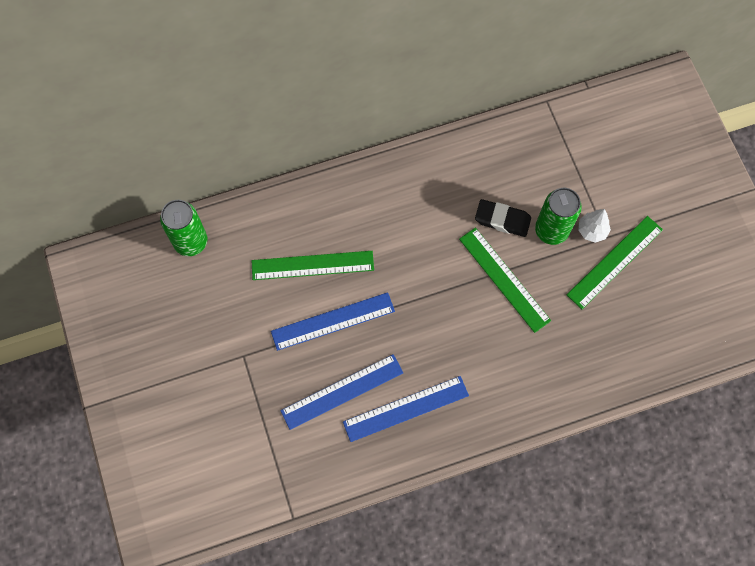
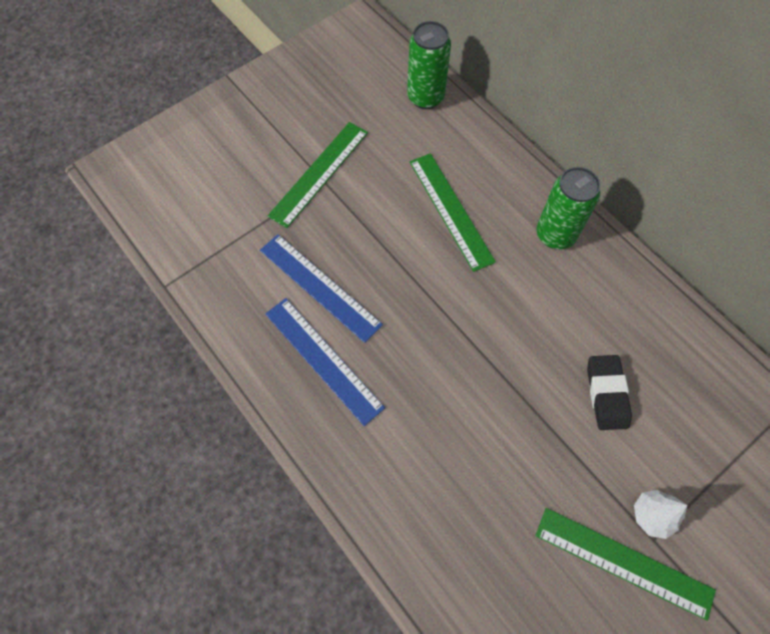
camera: 70 degrees right, 5 degrees down
(333, 321) = (396, 251): blue ruler -> none
(504, 279) = (530, 421): green ruler -> green ruler (319, 173)
(551, 230) = (624, 460): green can -> green can (555, 234)

